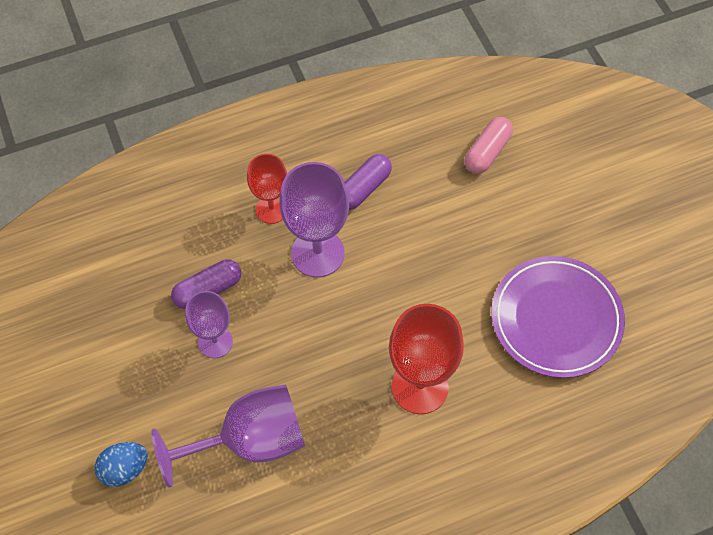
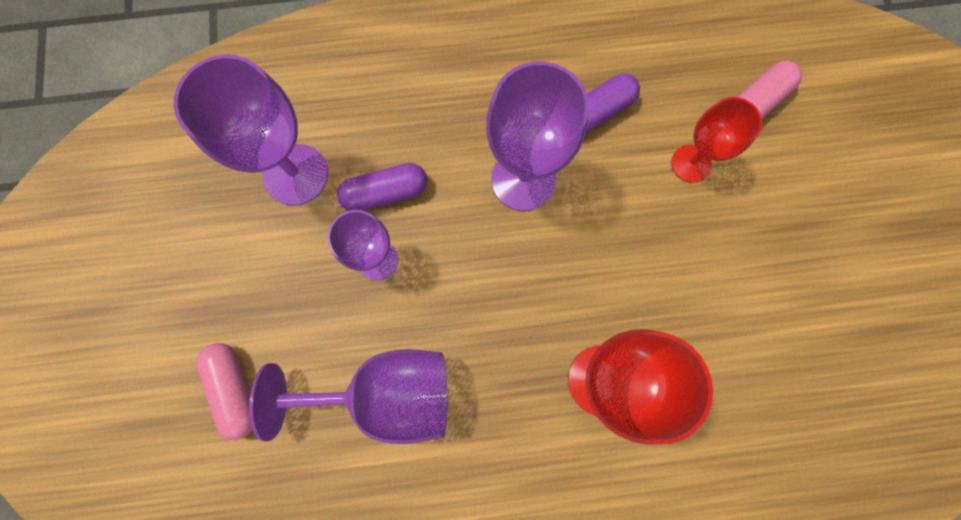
camera: 15 degrees right, 15 degrees up
(125, 469) = (235, 389): blue egg -> pink capsule
(129, 293) = (296, 174): none -> purple goblet
(271, 209) = (483, 112): red goblet -> red goblet (691, 163)
(556, 319) = (790, 337): purple plate -> none

